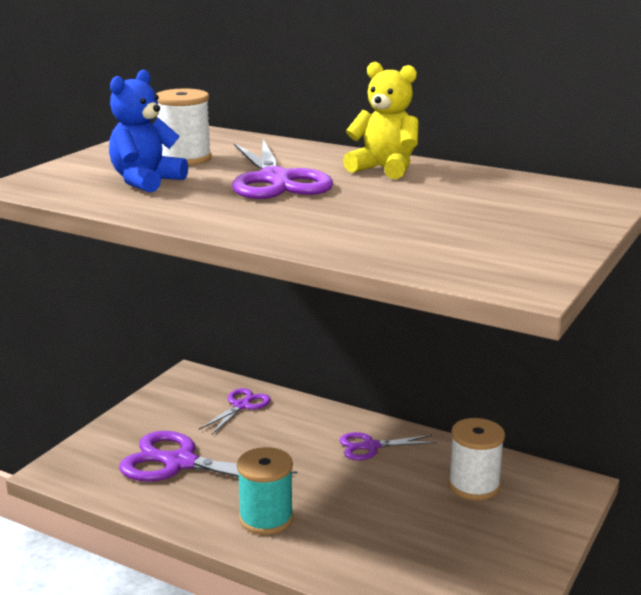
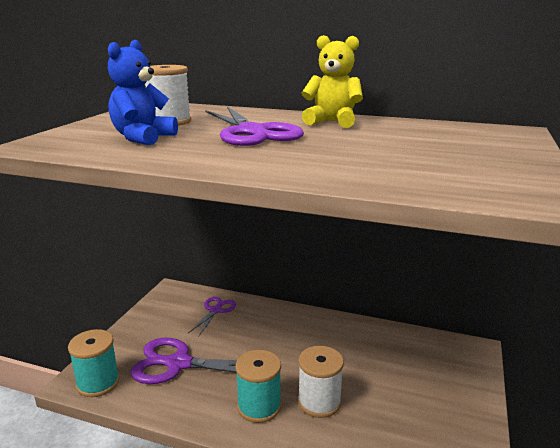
camera: 10 degrees left, 0 degrees up
(80, 474) = (98, 383): none -> turquoise spool
(370, 446) = (319, 334): purple scissors -> none
(474, 485) = (405, 358): white spool -> white spool (319, 402)

